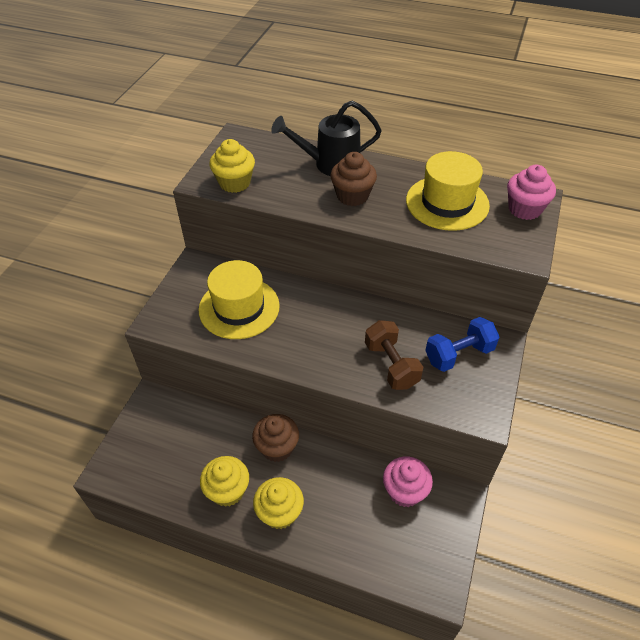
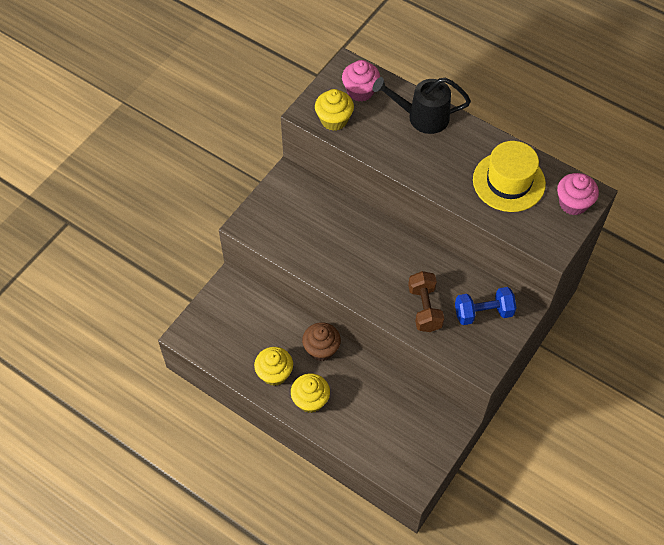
camera: 15 degrees right, 10 degrees up
(239, 308) = (315, 227): yellow hat -> none
(352, 196) = (430, 156): brown cupcake -> none
(405, 491) = (412, 409): pink cupcake -> pink cupcake (360, 91)

